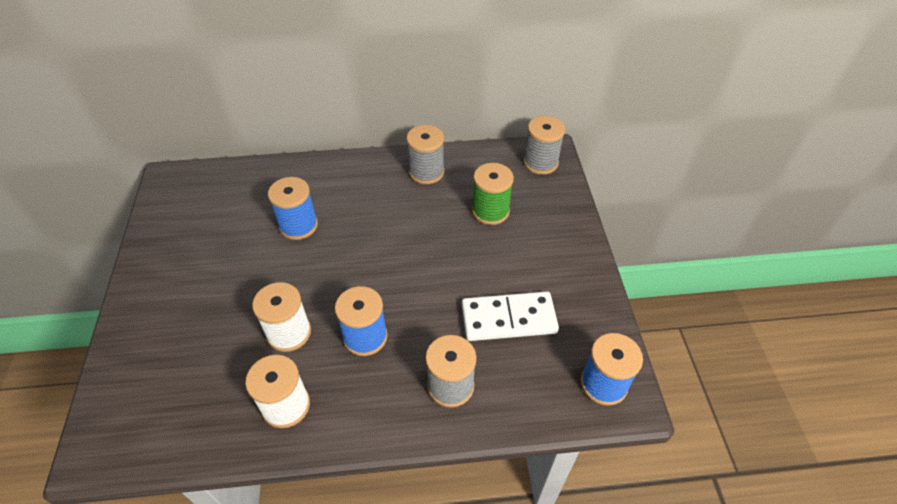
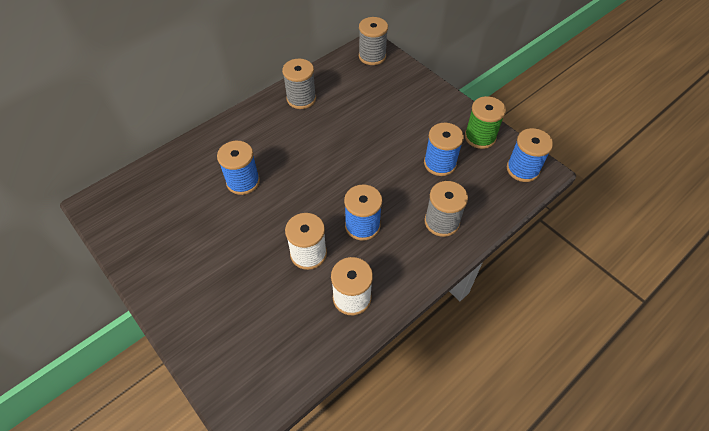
camera: 35 degrees left, 5 degrees up
(490, 211) = (368, 103): green spool -> green spool (480, 137)
(508, 319) = (440, 163): white domino -> blue spool

